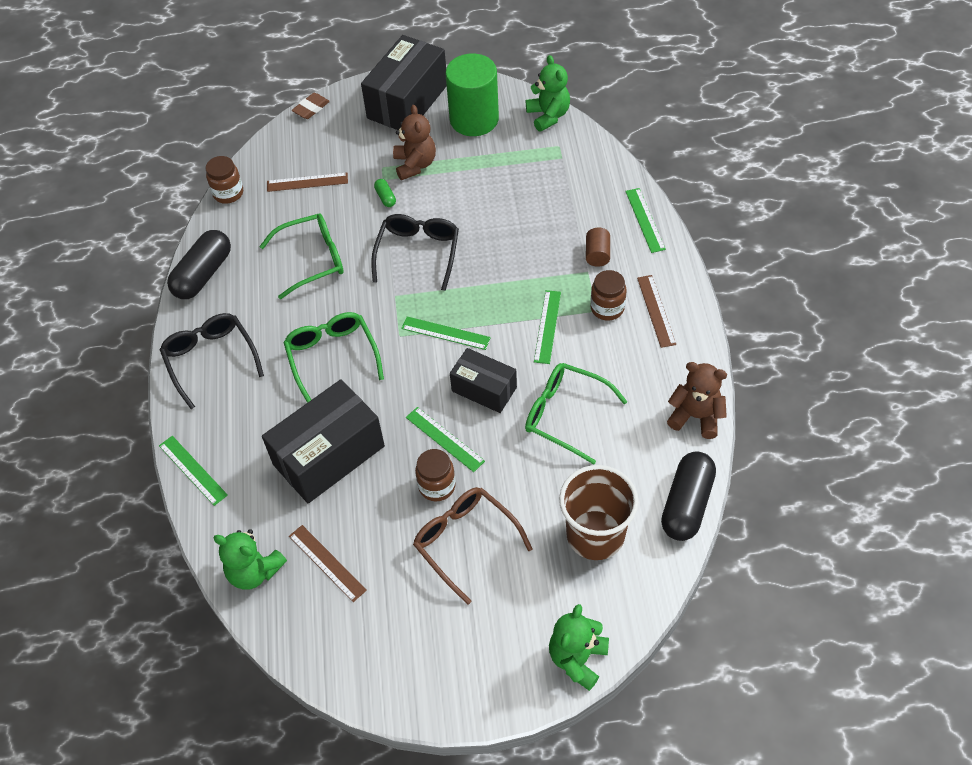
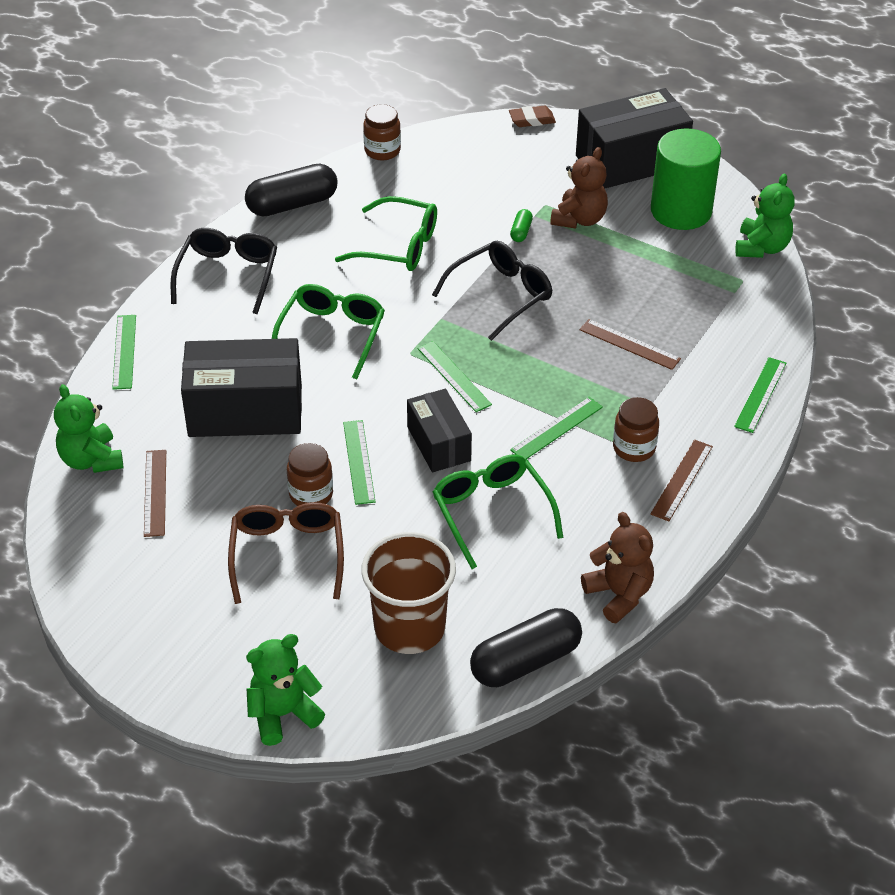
camera: 35 degrees right, 10 degrees down
(307, 182) = (462, 180): brown ruler -> brown ruler (629, 344)
(597, 254) = (676, 396): brown cylinder -> none

